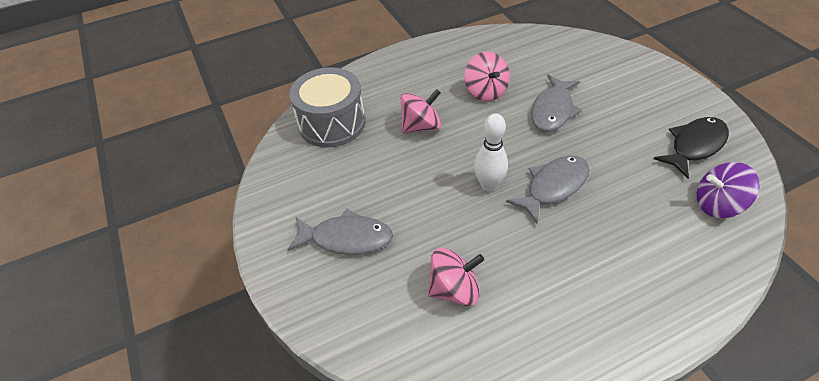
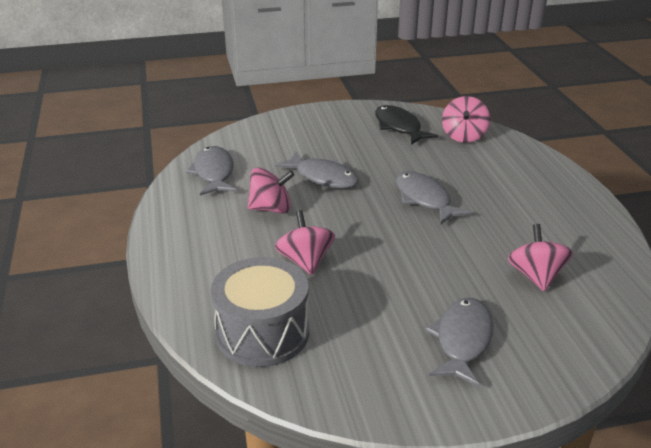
camera: 80 degrees left, 15 degrees down
(489, 185) = (411, 233): white bowling pin -> none
(522, 48) = (213, 173): none -> grey fish
(717, 205) = (463, 136): purple spinning top -> pink spinning top

